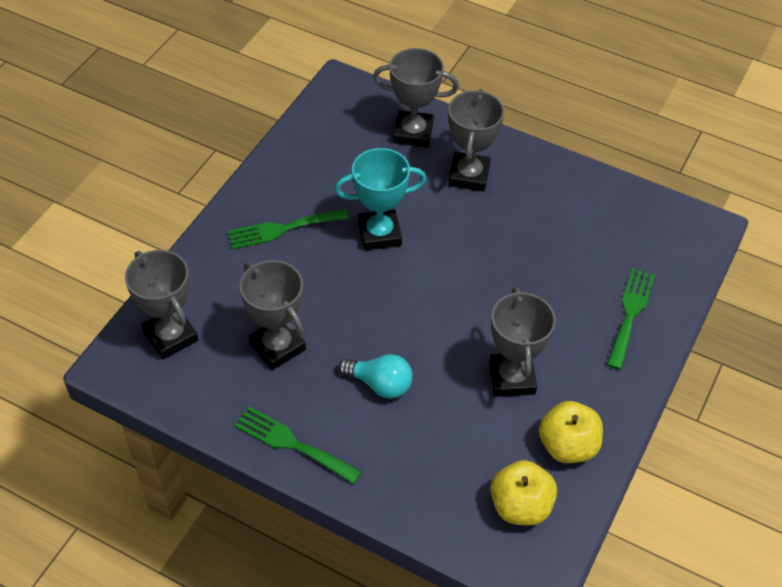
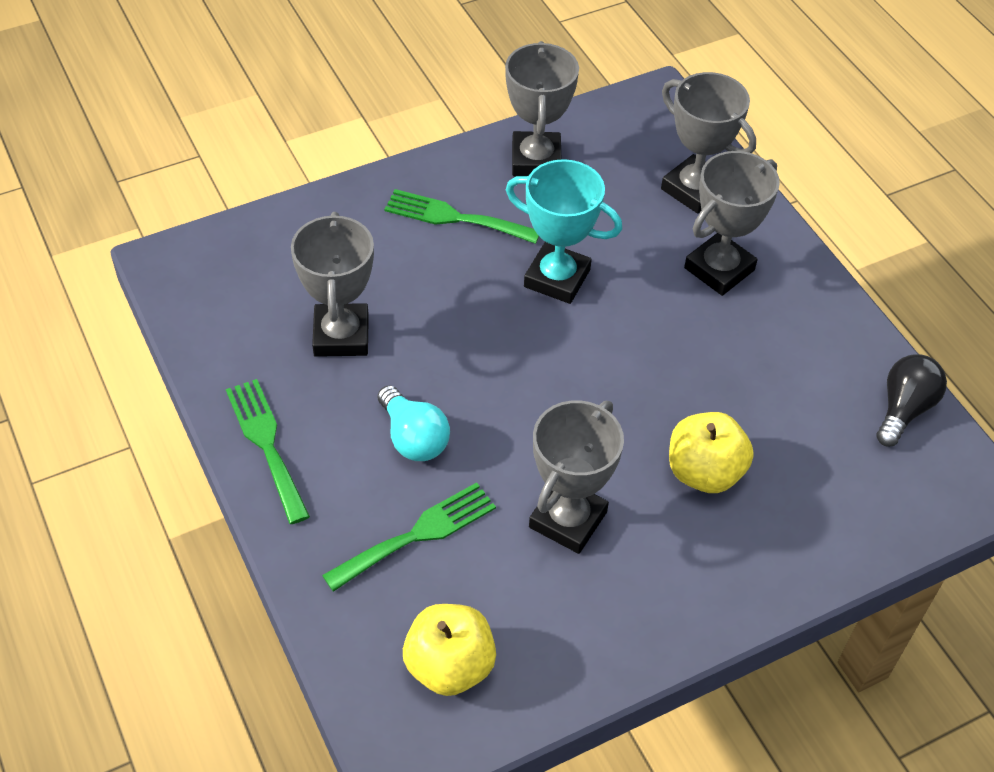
camera: 35 degrees right, 0 degrees up
(170, 336) = (245, 264): grey trophy -> grey trophy (536, 160)
(567, 446) = (565, 635): yellow apple -> yellow apple (704, 472)
(630, 314) = (781, 532): green fork -> green fork (417, 534)
(634, 204) = (904, 409): none -> black light bulb

